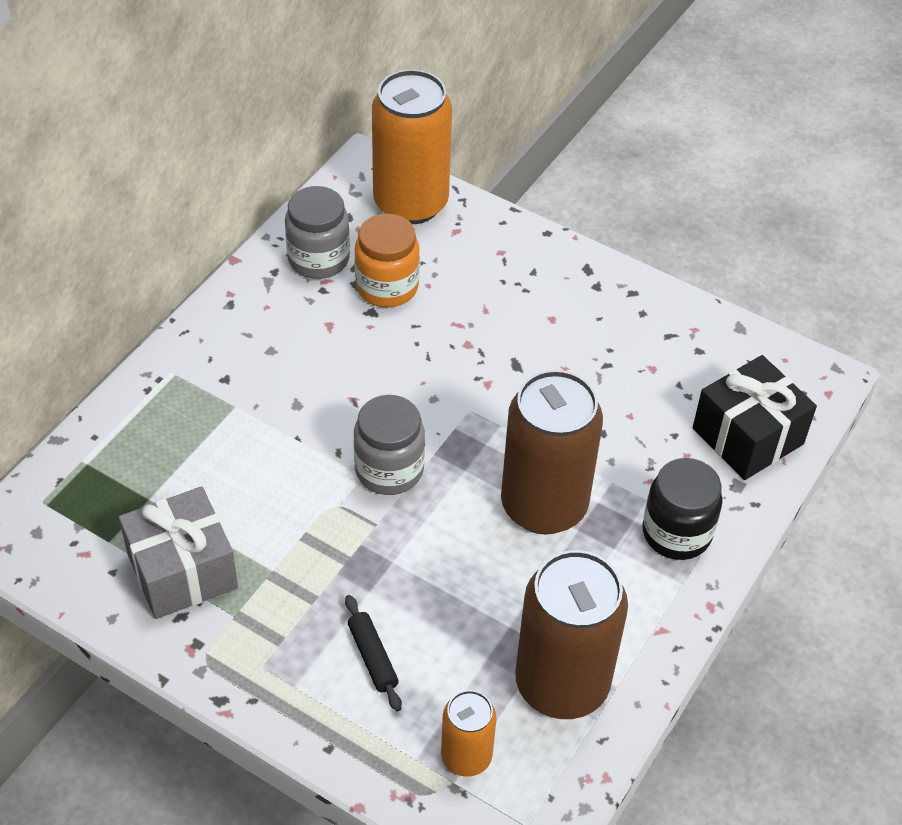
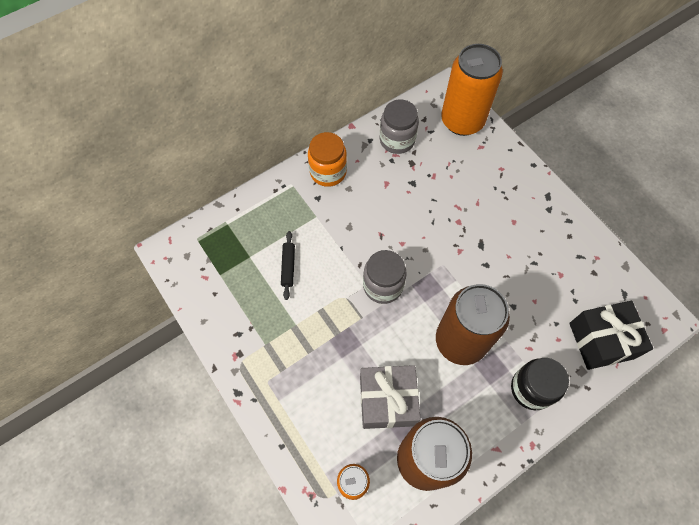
camera: 25 degrees right, 15 degrees up
(182, 570) = (249, 306): grey gift -> grey gift (387, 401)
(372, 657) = (327, 399): black rolling pin -> black rolling pin (288, 267)
(387, 287) = (427, 170): orange jar -> orange jar (328, 172)

